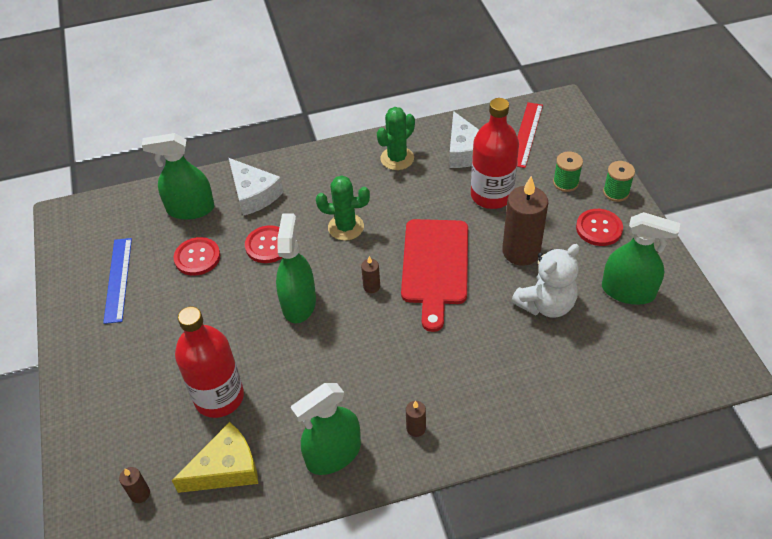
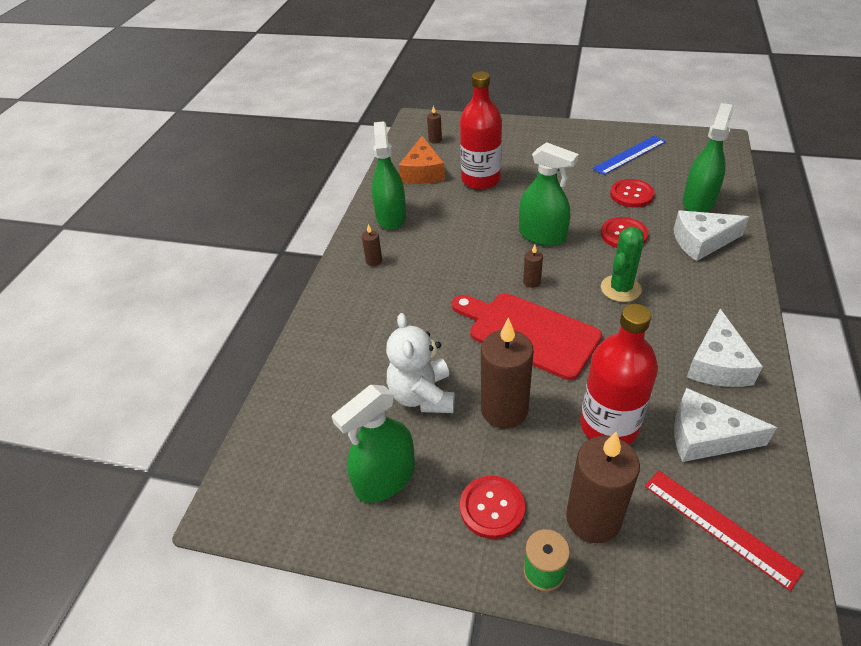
camera: 120 degrees right, 5 degrees down
(118, 279) = (629, 155): blue ruler -> blue ruler turned 60 degrees counterclockwise
(226, 468) = (422, 172): yellow cheese -> orange cheese
(397, 158) = (717, 364): green cactus -> white cheese
(565, 183) = (593, 518): green spool -> brown candle

